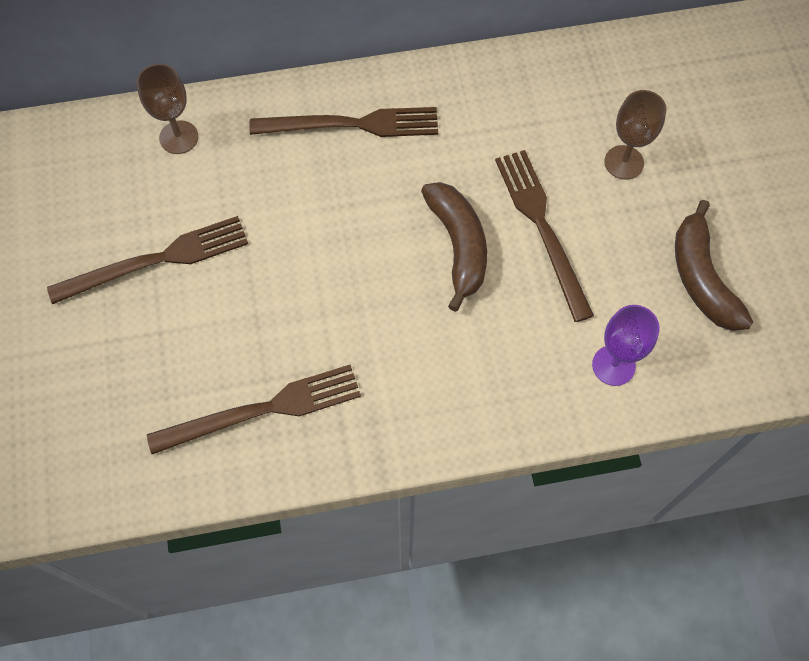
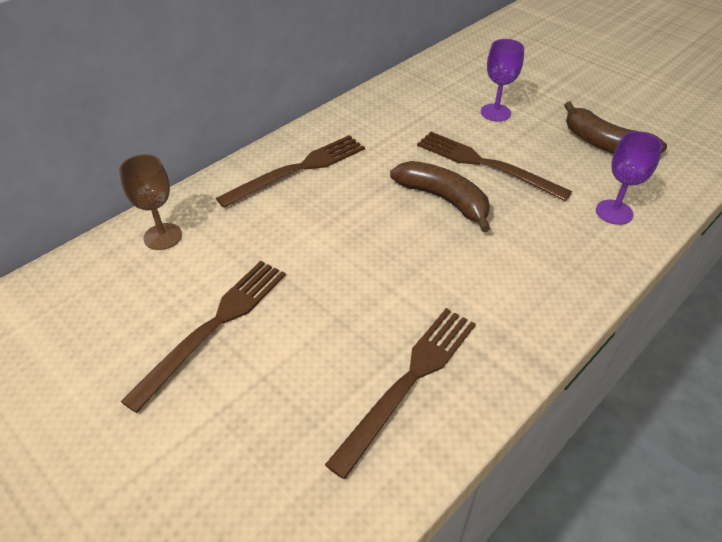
camera: 35 degrees left, 20 degrees down
(624, 162) = (495, 112): brown goblet -> purple goblet

